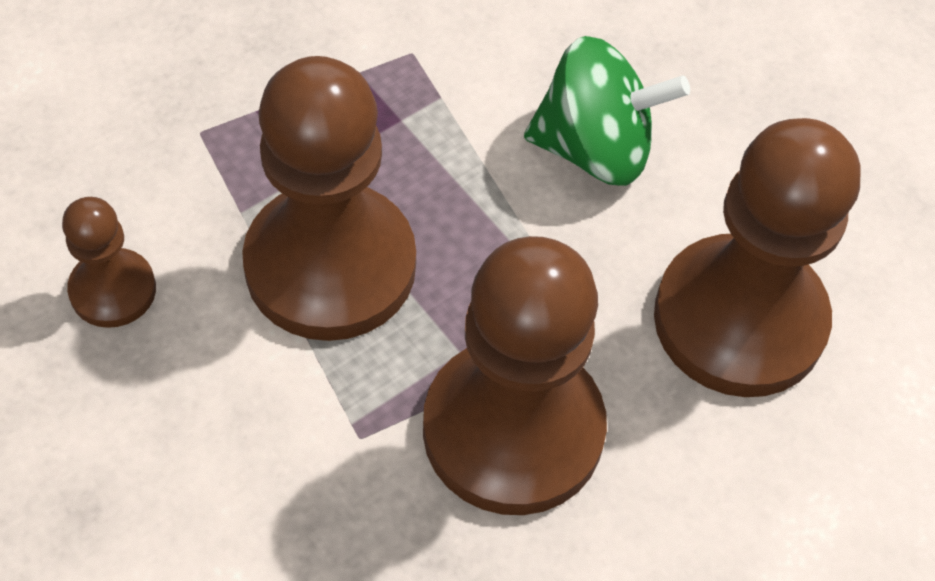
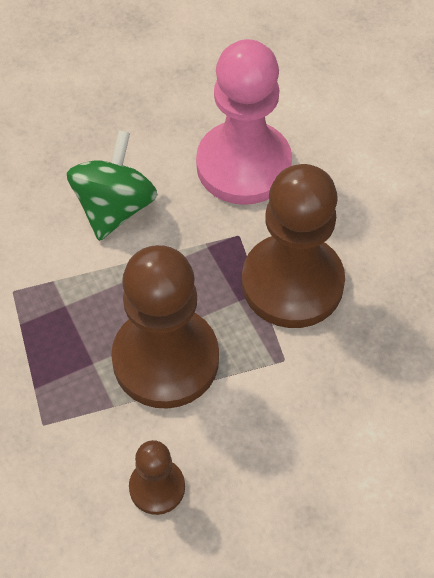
camera: 75 degrees left, 0 degrees up
(739, 320) = (243, 165): brown pawn -> pink pawn

